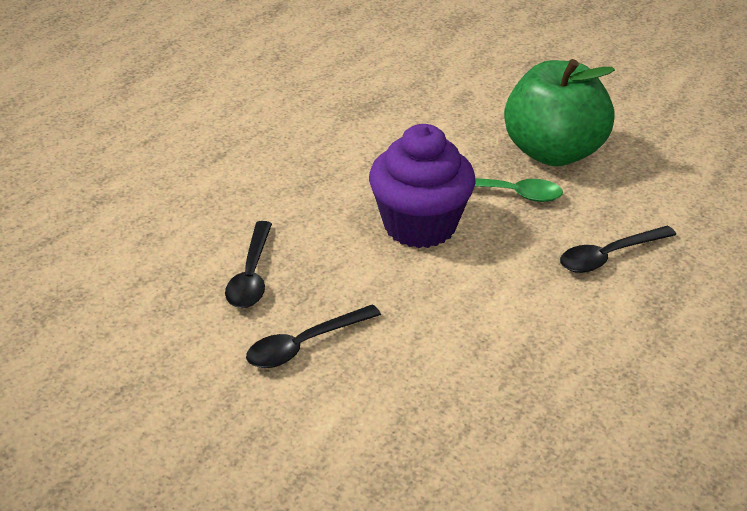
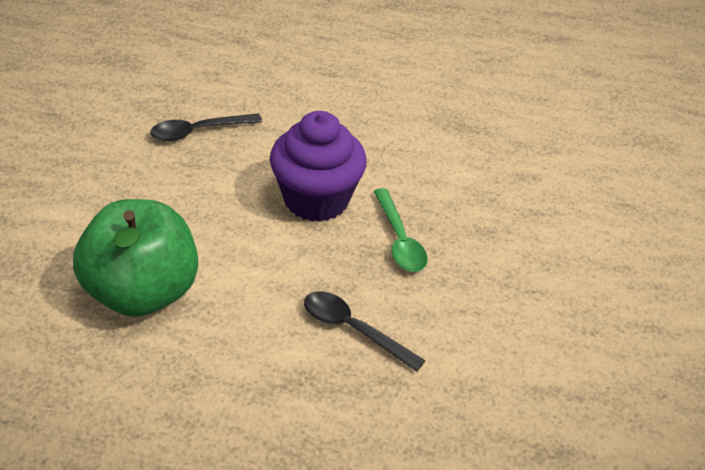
camera: 60 degrees right, 5 degrees up
(305, 344) = (136, 180): black spoon -> none
(553, 152) = (488, 255): green apple -> green apple (142, 292)

